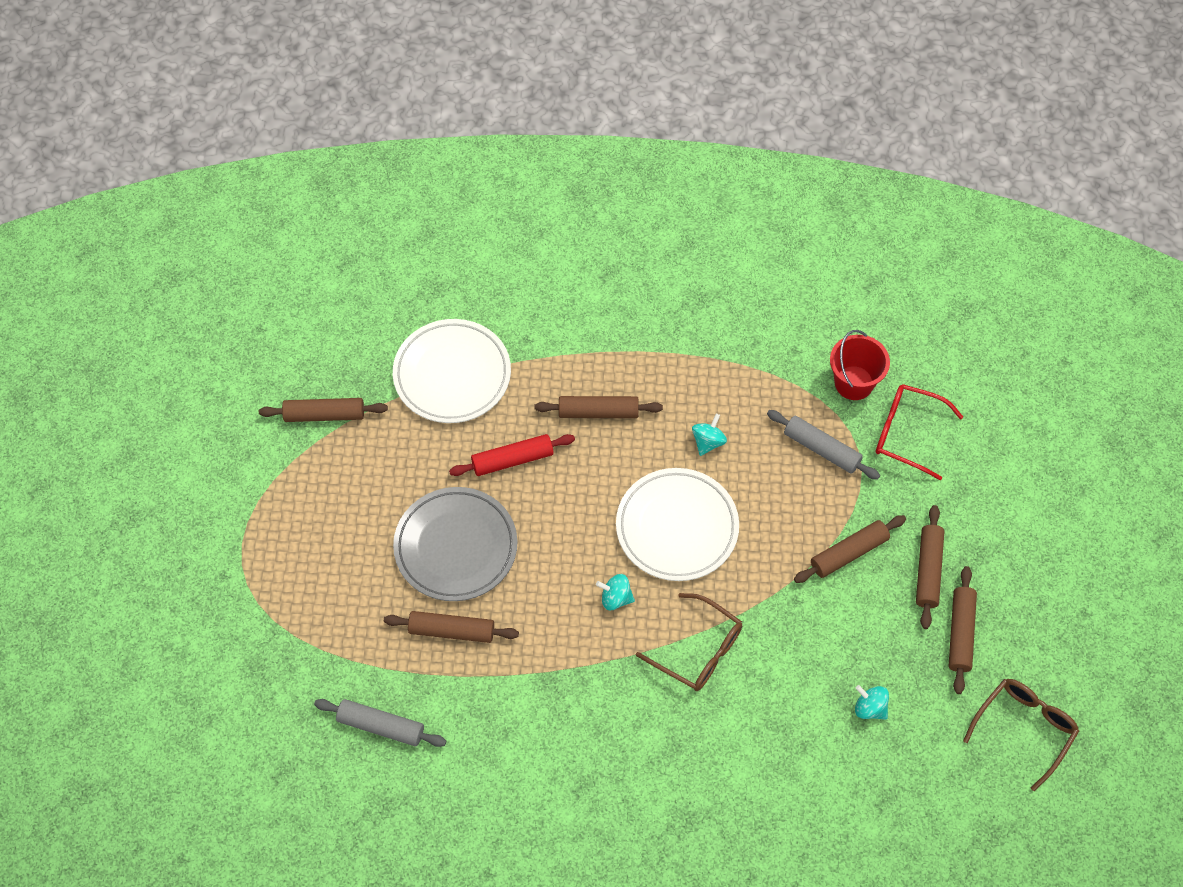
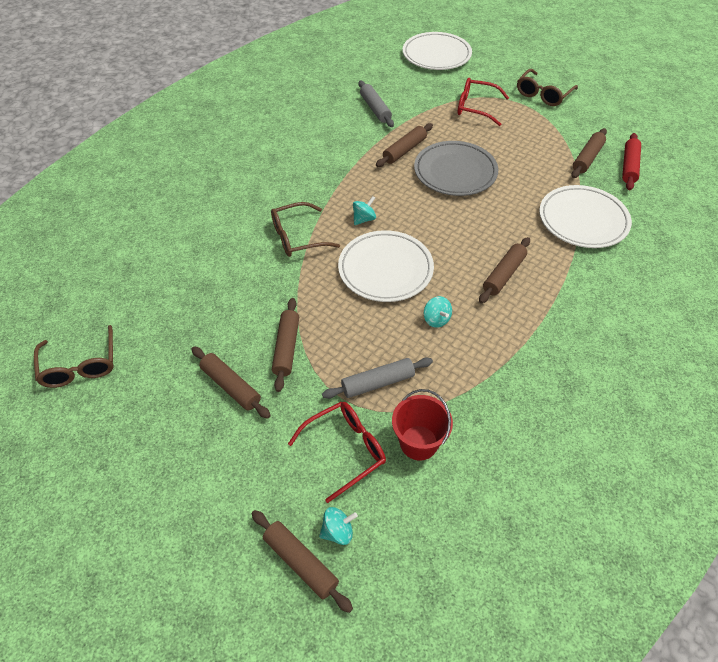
camera: 125 degrees right, 10 degrees down
(174, 726) = (436, 55): none -> white plate
(200, 526) = (543, 94): none -> brown glasses
(290, 596) = (475, 107): none -> red glasses
(381, 726) = (375, 109): grey rolling pin -> grey rolling pin turned 75 degrees counterclockwise
(512, 459) = (497, 219): red rolling pin -> red rolling pin (629, 166)
(870, 708) = (181, 294): turquoise spinning top -> turquoise spinning top (338, 531)
(960, 633) = (172, 374): brown rolling pin -> brown rolling pin (301, 562)

